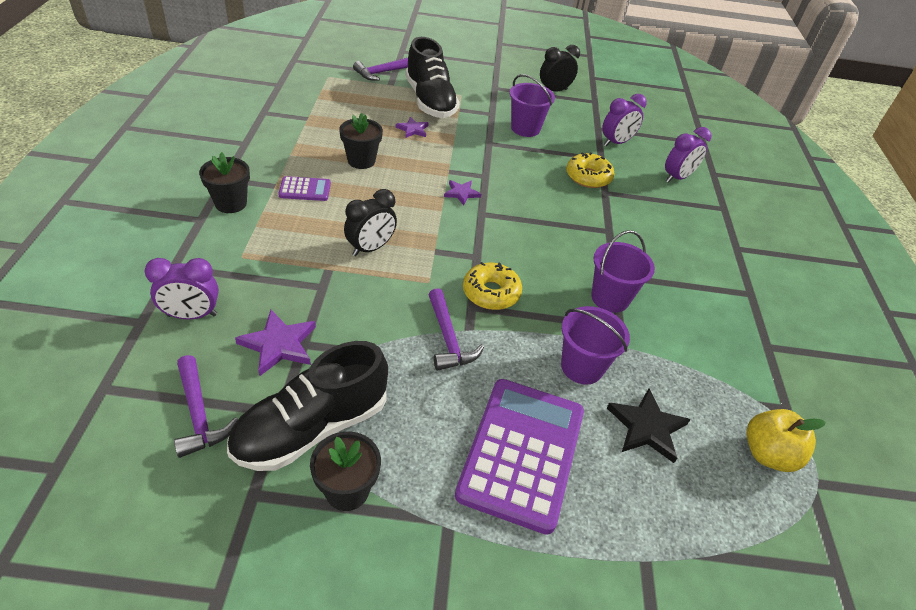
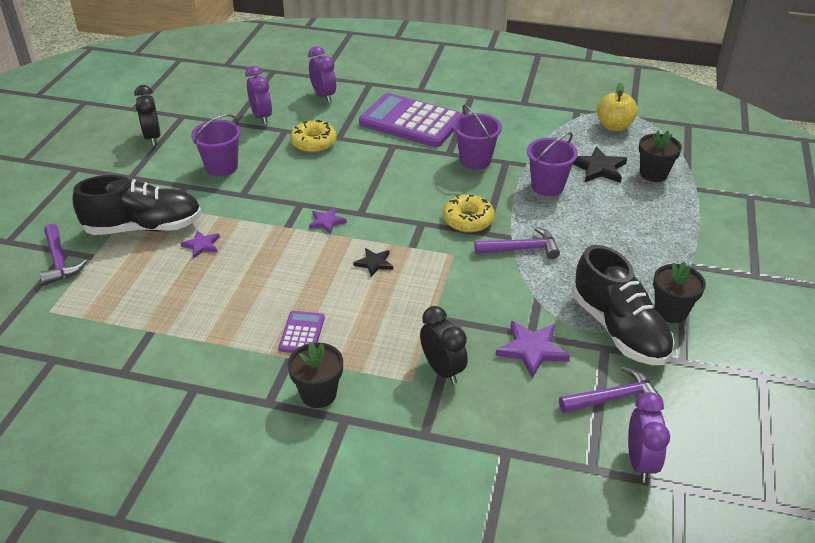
camera: 75 degrees left, 5 degrees down
(192, 315) = (496, 413): purple clock -> purple clock (640, 462)
(361, 161) = (255, 288): black flower pot -> black flower pot (653, 174)
(370, 248) = (405, 287): black clock -> black clock (442, 370)
(404, 226) = (374, 263): none -> black star
(522, 453) = (627, 225): purple calculator -> purple calculator (411, 122)

